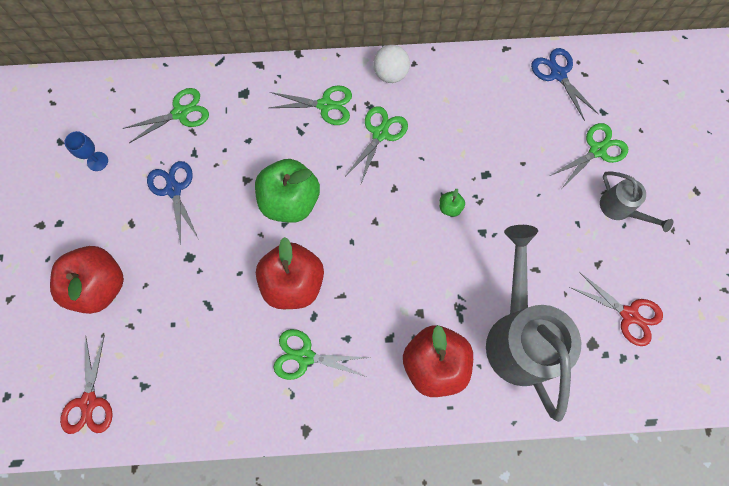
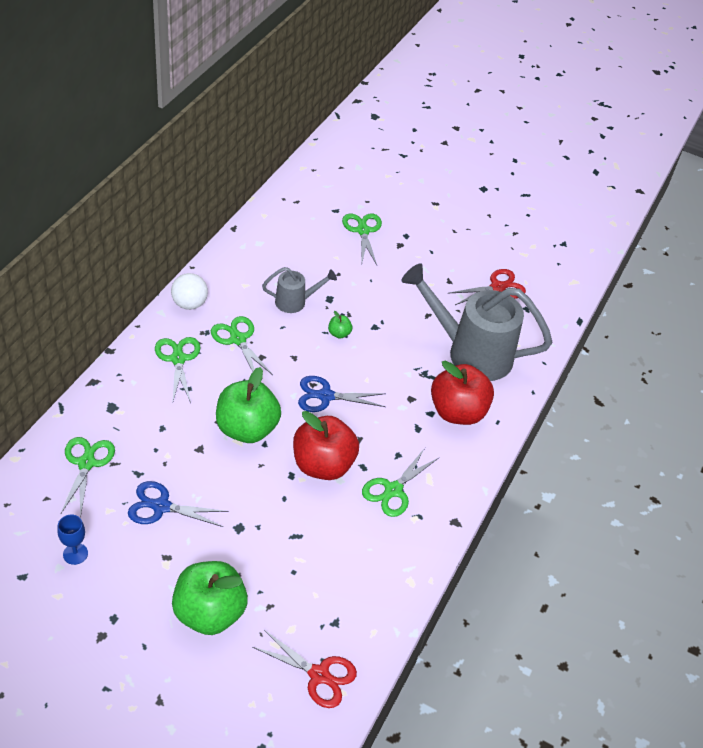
camera: 65 degrees left, 25 degrees down
(100, 285) = (209, 612): red apple -> green apple
(325, 105) = (178, 359): green scissors -> green scissors turned 45 degrees counterclockwise
(558, 74) = (283, 214): blue scissors -> blue scissors (325, 396)
(620, 209) = (417, 246): grey watering can -> grey watering can (295, 302)

